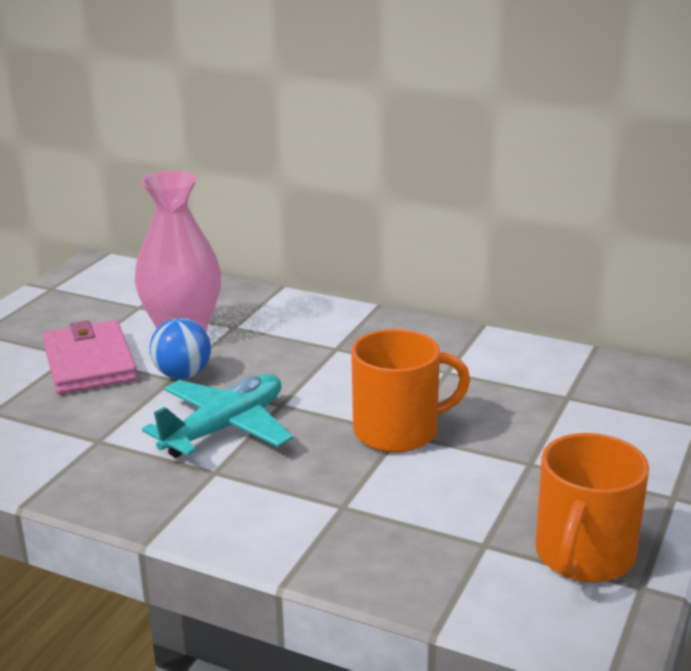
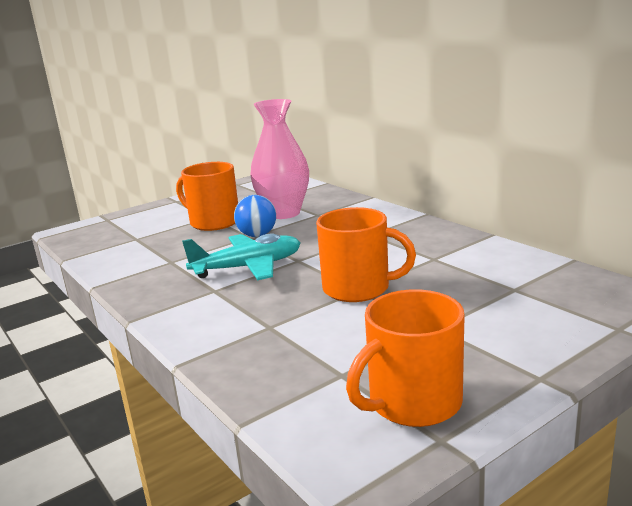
camera: 30 degrees right, 5 degrees down
(90, 363) = (213, 222): pink wallet -> orange mug

